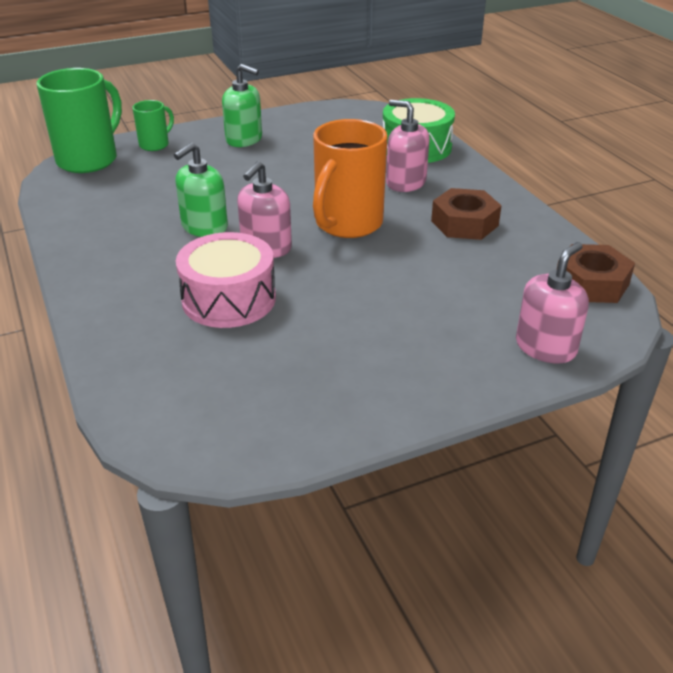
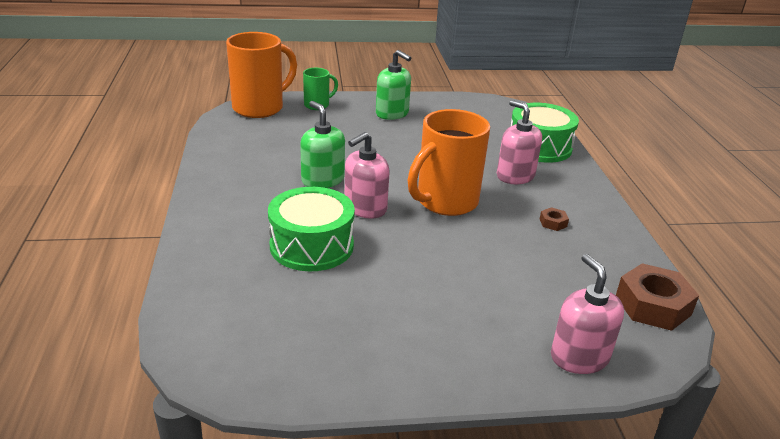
camera: 15 degrees right, 5 degrees down
(89, 160) = (260, 108): green mug -> orange mug
(204, 227) = (322, 180): green soap dispenser -> green soap dispenser turned 90 degrees clockwise
(229, 299) = (311, 245): pink drum -> green drum
(464, 223) = (553, 223): brown nut -> brown nut, size x0.45
(545, 347) = (579, 357): pink soap dispenser -> pink soap dispenser turned 75 degrees counterclockwise

